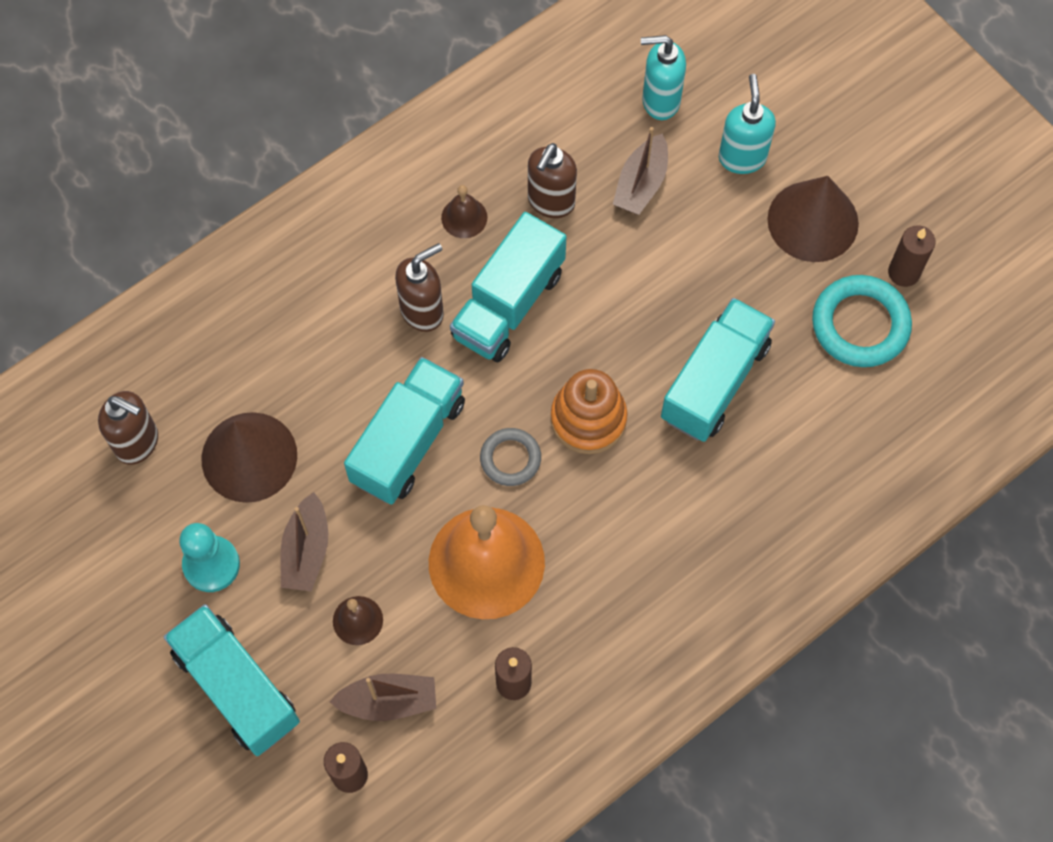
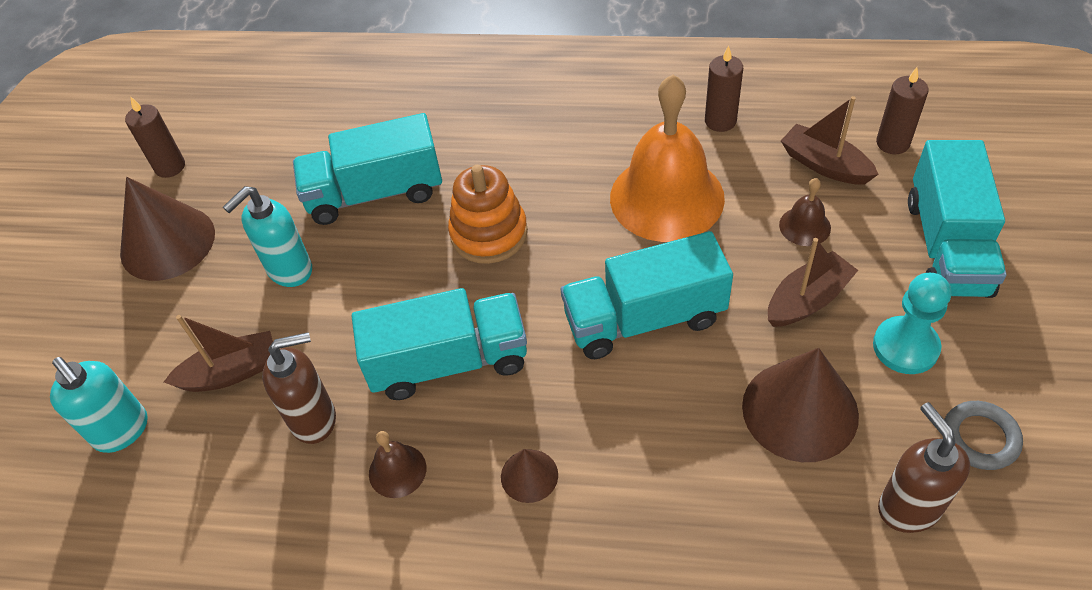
camera: 130 degrees left, 15 degrees down
(381, 279) = (529, 475): none -> brown cone
(422, 311) = (524, 415): brown soap dispenser -> none
(510, 459) = (576, 249): grey ring -> grey ring (980, 438)
(742, 157) = (139, 328): turquoise soap dispenser -> turquoise soap dispenser (289, 270)
(860, 324) = (241, 158): turquoise ring -> none

